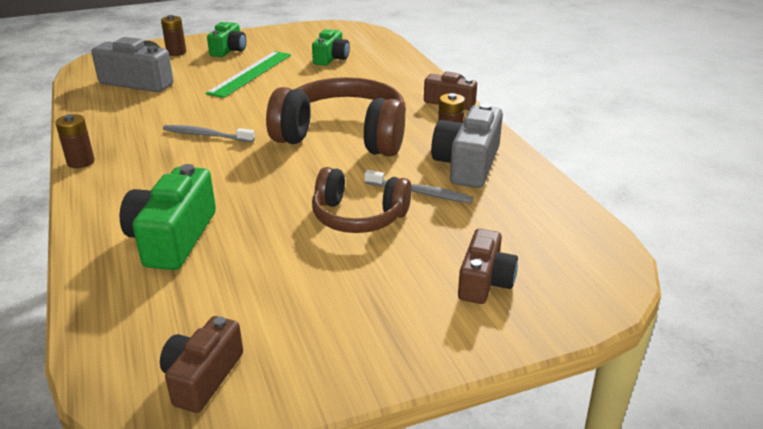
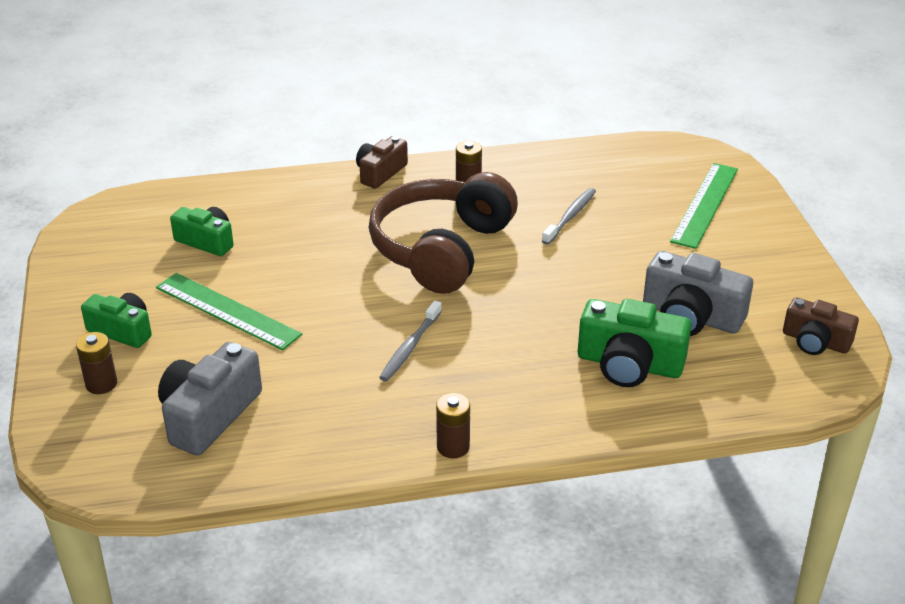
camera: 80 degrees left, 5 degrees up
(358, 216) = (606, 254): brown headphones -> none
(467, 164) = (523, 184): grey camera -> grey camera (691, 316)
(485, 281) = (705, 205): brown camera -> green ruler

